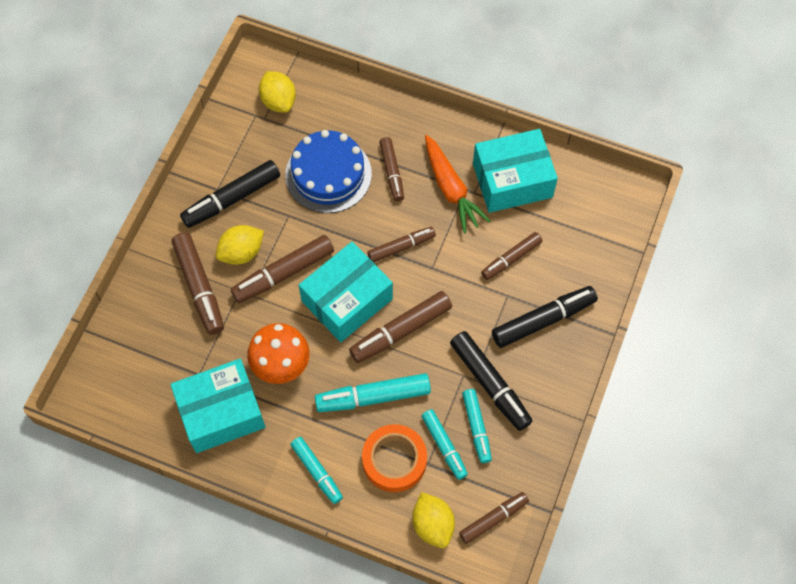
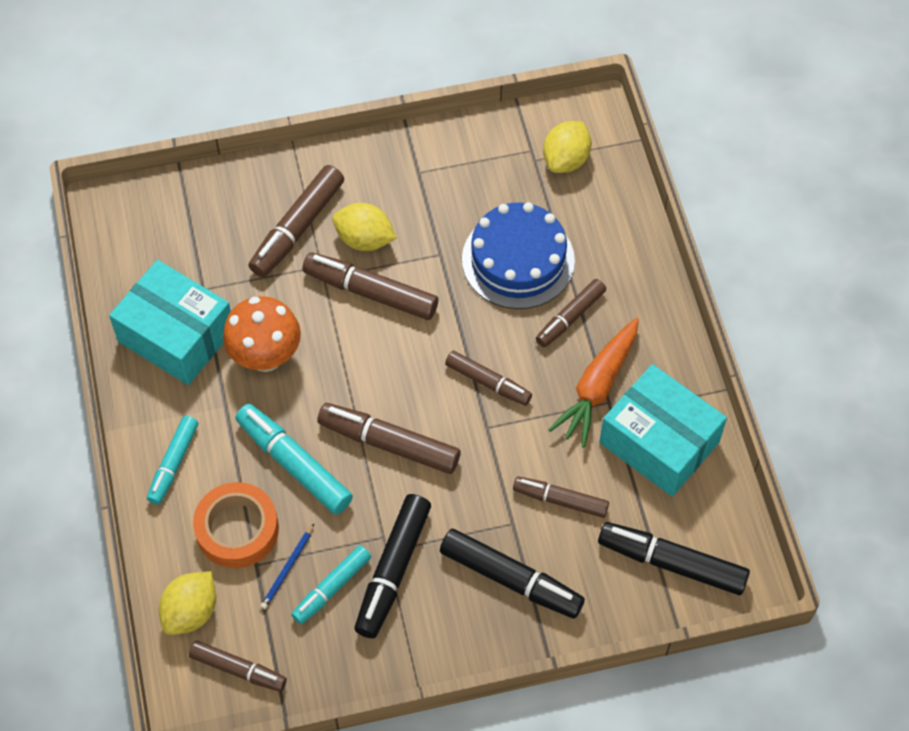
camera: 55 degrees right, 5 degrees down
(232, 199) = (418, 192): black marker -> black marker (672, 563)
(347, 300) = (385, 370): turquoise box -> none
(444, 446) = (288, 568): turquoise marker -> blue pencil

